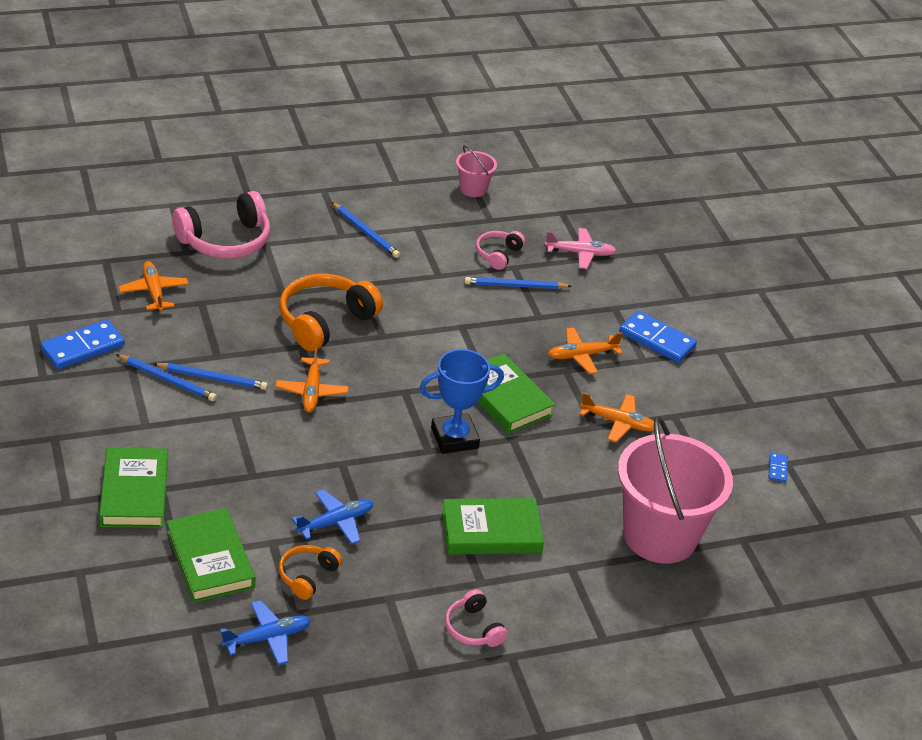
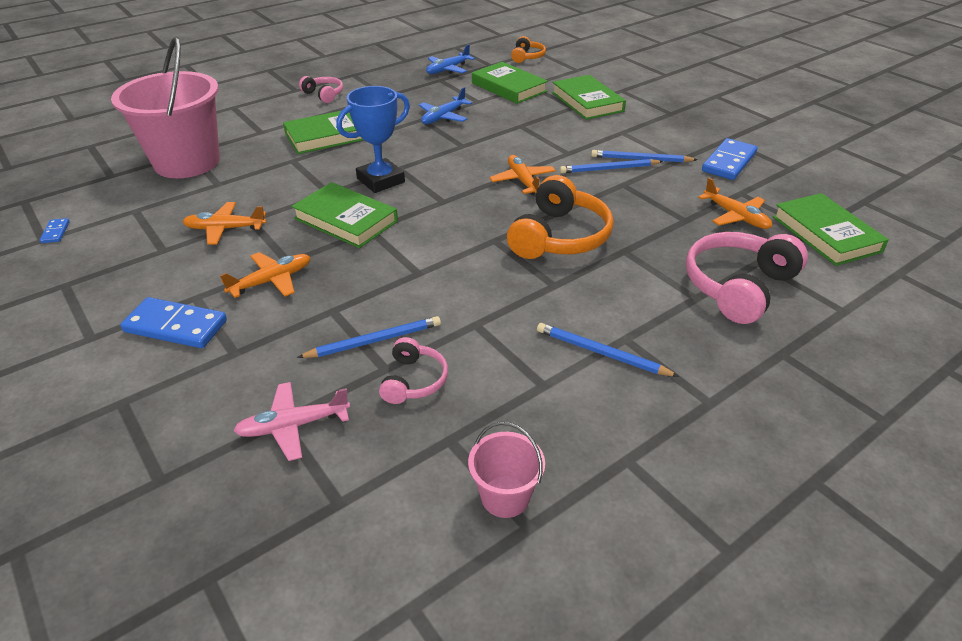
camera: 165 degrees right, 0 degrees up
(101, 254) = (826, 234): none -> green book
(307, 576) = (443, 93): orange headphones -> orange headphones (527, 57)

